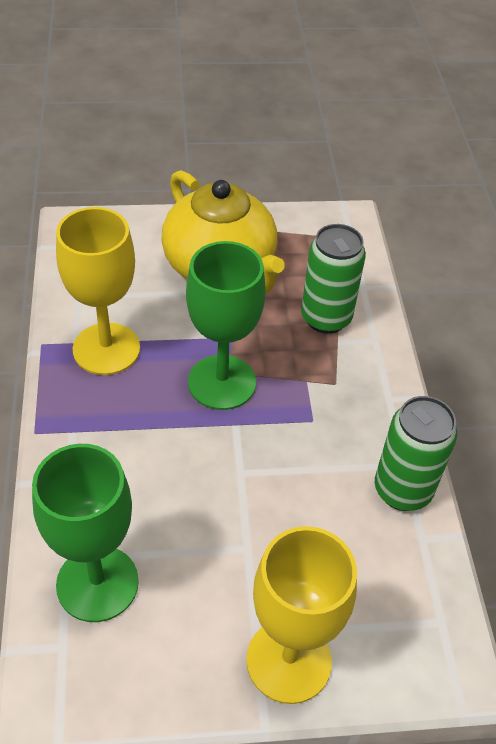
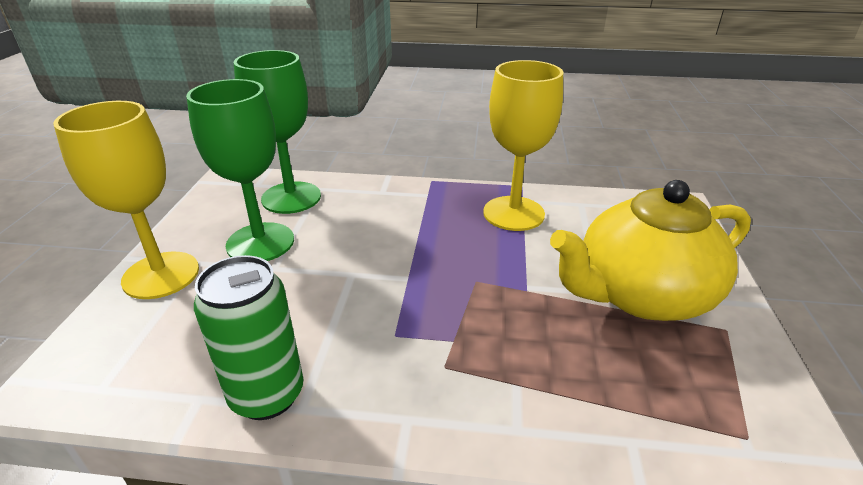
camera: 105 degrees right, 15 degrees down
(222, 382) = (462, 275): green goblet -> green goblet (260, 243)
(326, 318) = (559, 379): green can -> none

